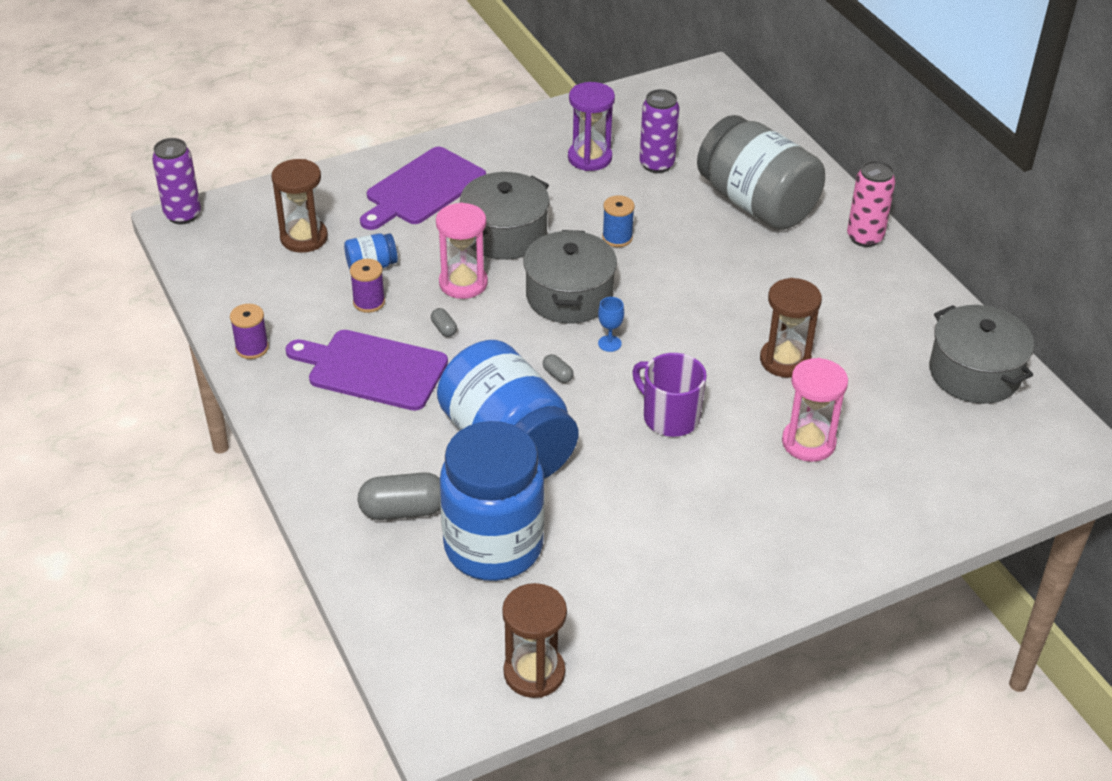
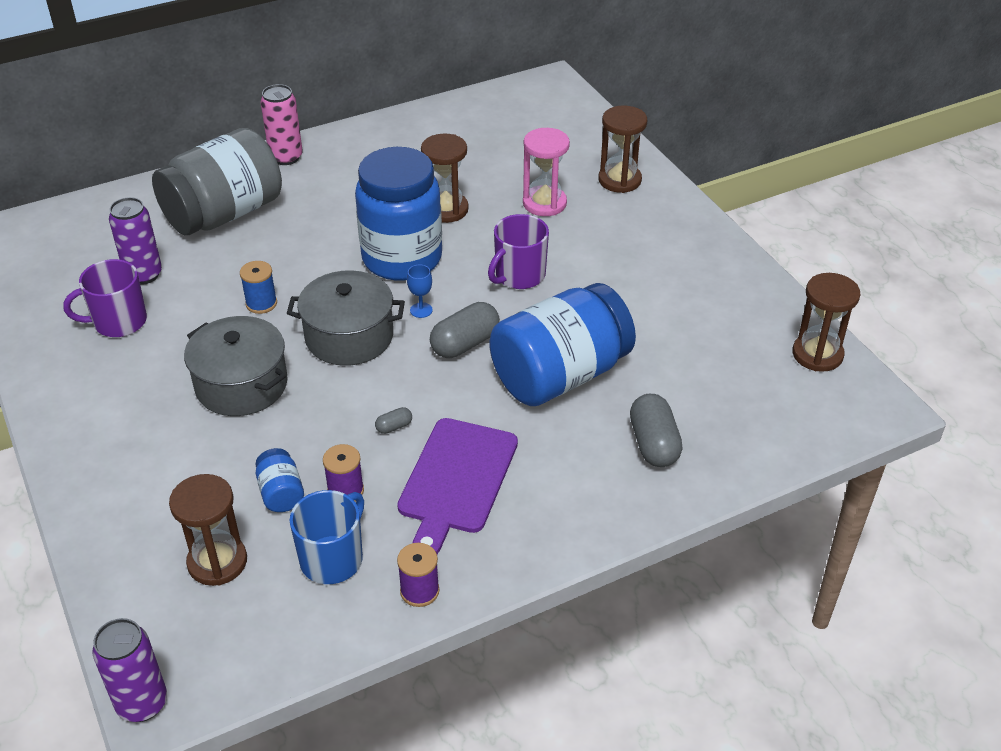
camera: 90 degrees left, 0 degrees up
(295, 298) = (333, 559): none -> blue mug
(422, 189) = (142, 456): purple cutting board -> none
(463, 283) = (320, 415): pink hourglass -> none
(493, 546) = (688, 381): blue jar -> blue jar (402, 258)
(557, 375) = (465, 344): grey capsule -> grey capsule, size x2.15
(589, 158) = (118, 322): purple hourglass -> purple mug
(869, 515) = (619, 180): none -> brown hourglass
(974, 373) = (462, 120): grey pot -> none

